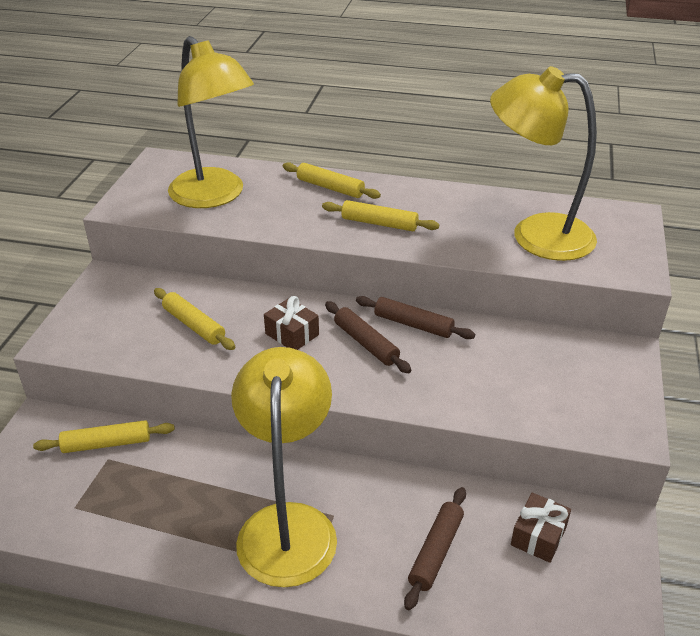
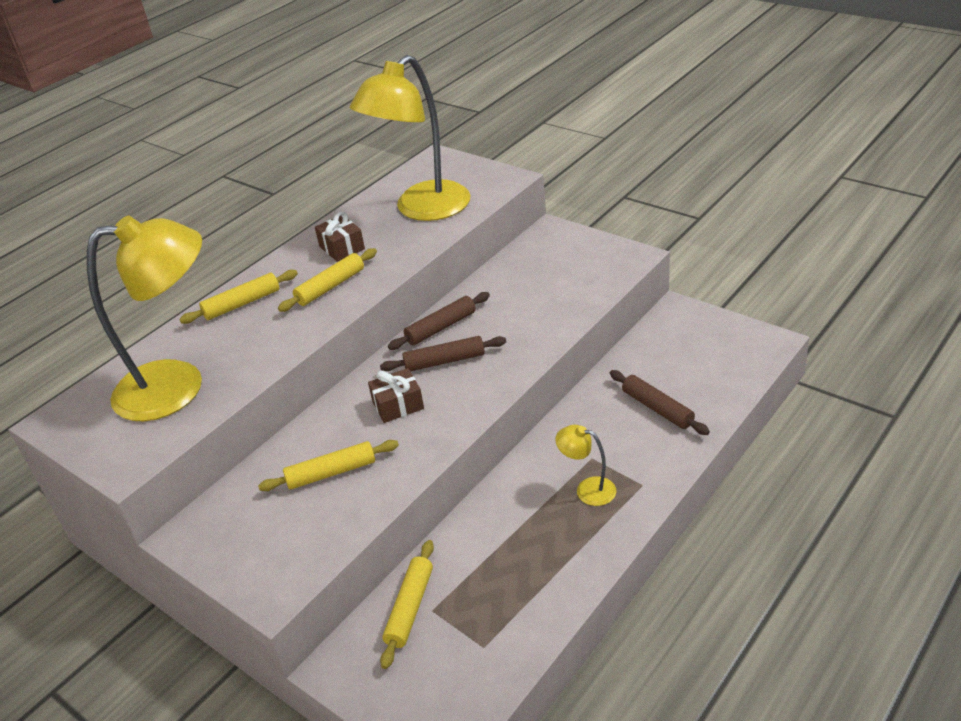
camera: 60 degrees left, 0 degrees up
(288, 525) = (587, 489): yellow lamp -> yellow lamp, size x0.43
(538, 536) = (668, 352): brown gift -> brown gift (342, 248)

